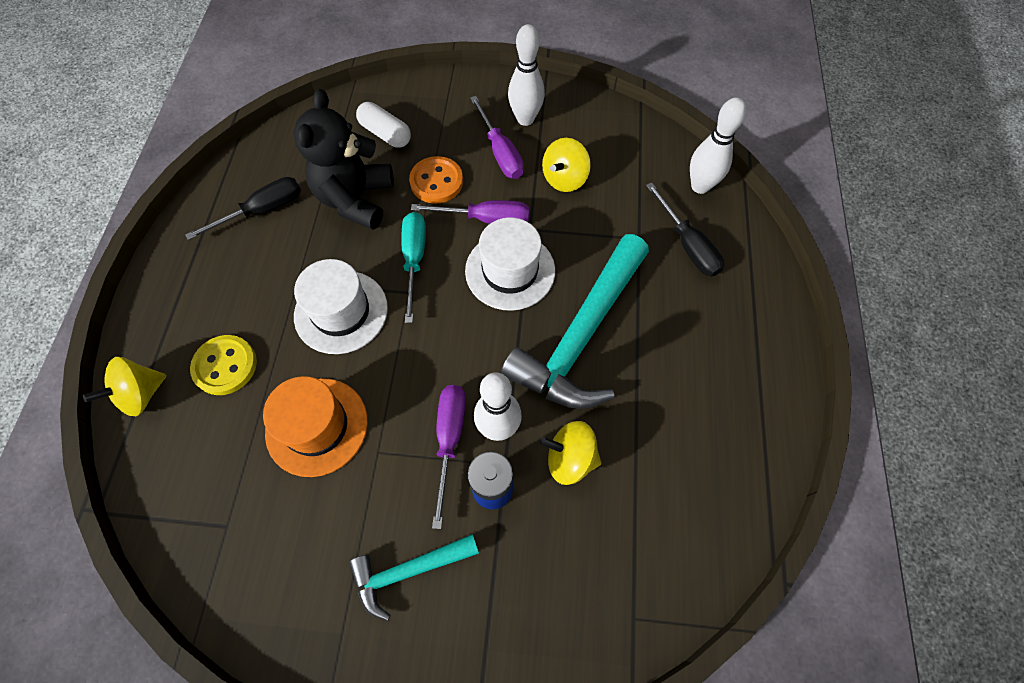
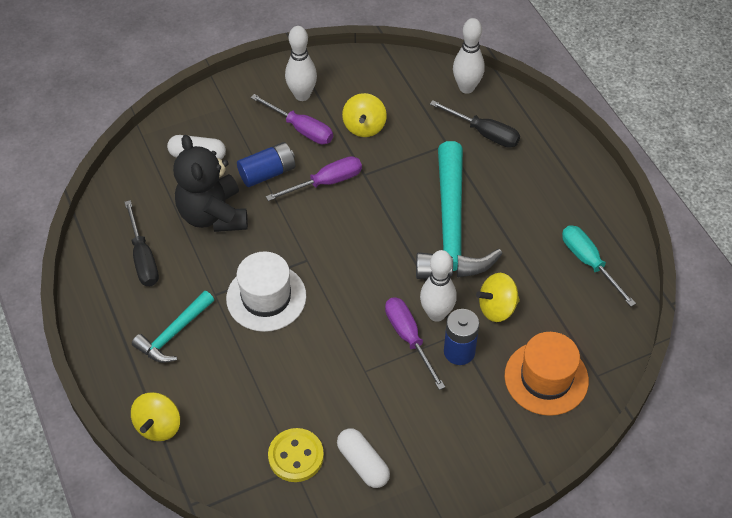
camera: 30 degrees left, 10 degrees down
(225, 366) = (207, 375): yellow button -> yellow button (296, 456)
(262, 210) = (143, 258): black screwdriver -> black screwdriver turned 135 degrees clockwise
(297, 565) = (363, 463): none -> white capsule
(317, 426) = (309, 378): orange hat -> orange hat (546, 378)
(409, 570) = (440, 426): turquoise hammer -> turquoise hammer (174, 333)
(414, 260) = (293, 236): turquoise screwdriver -> turquoise screwdriver (589, 262)
(436, 181) = (267, 173): orange button -> blue battery
(510, 271) = (370, 210): white hat -> none

